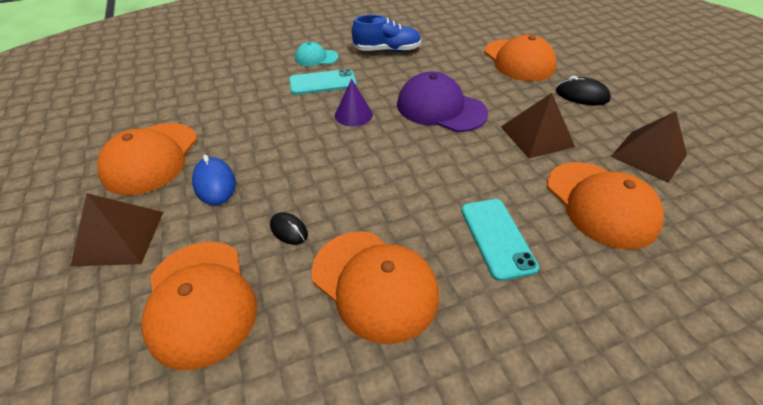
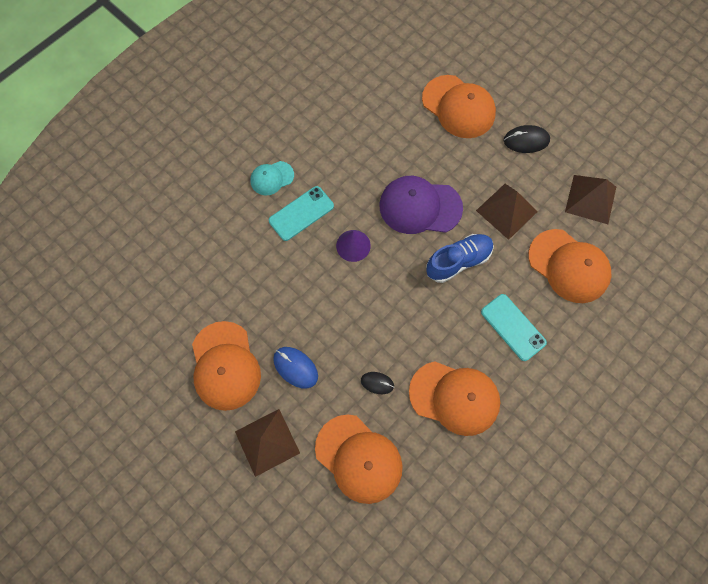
camera: 25 degrees left, 25 degrees up
(387, 50) = (332, 139): blue shoe -> blue shoe (458, 261)

